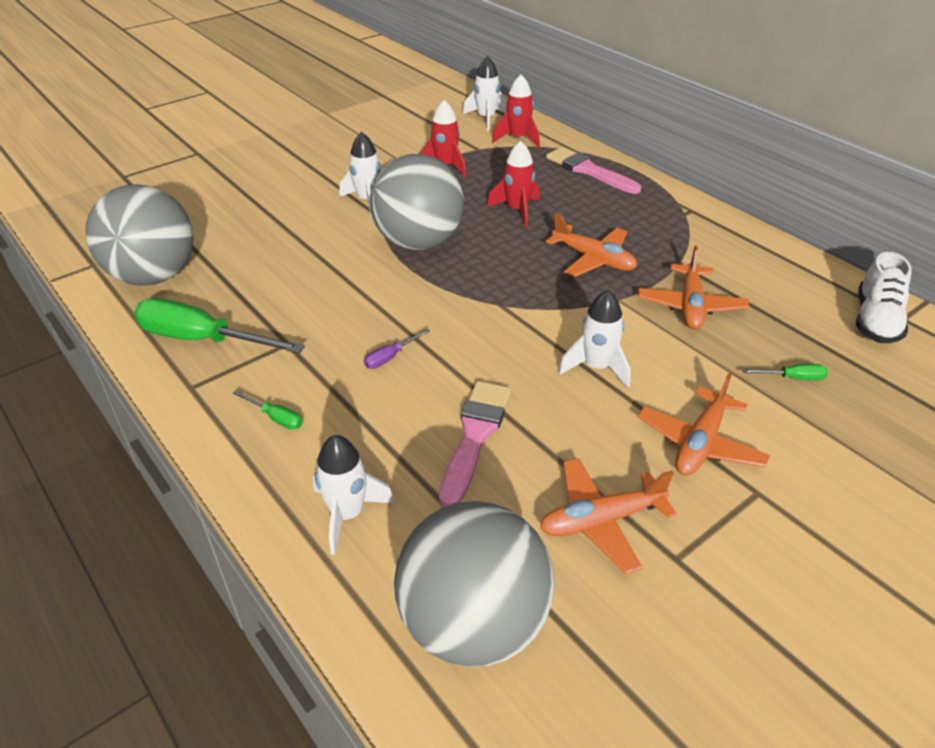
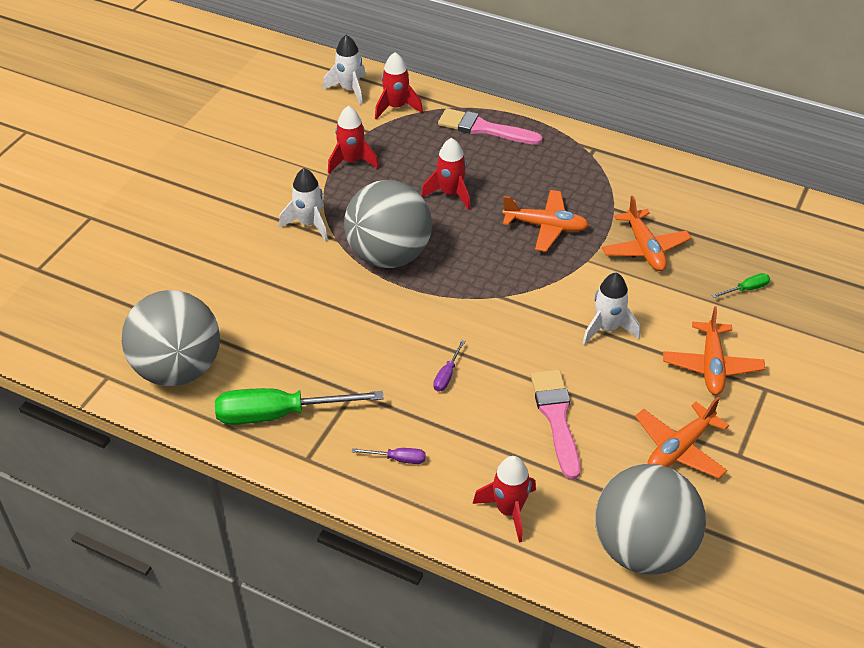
camera: 25 degrees left, 5 degrees up
(276, 418) = (398, 459): green screwdriver -> purple screwdriver
(347, 514) = (509, 510): white rocket -> red rocket
(875, 321) = (780, 218): white shoe -> none

